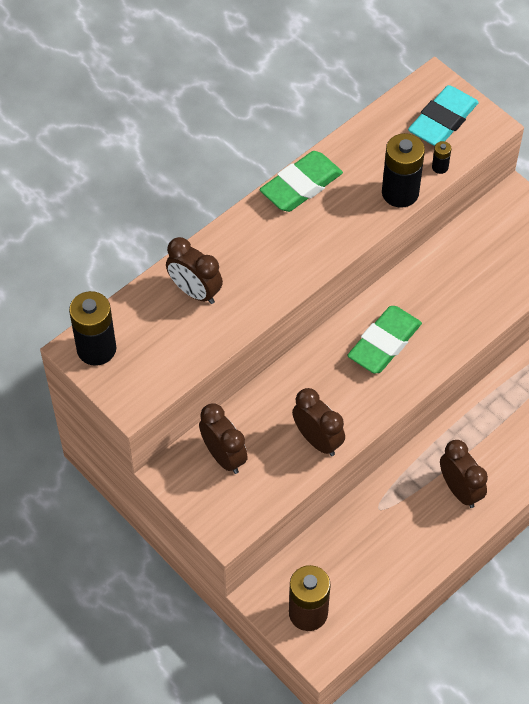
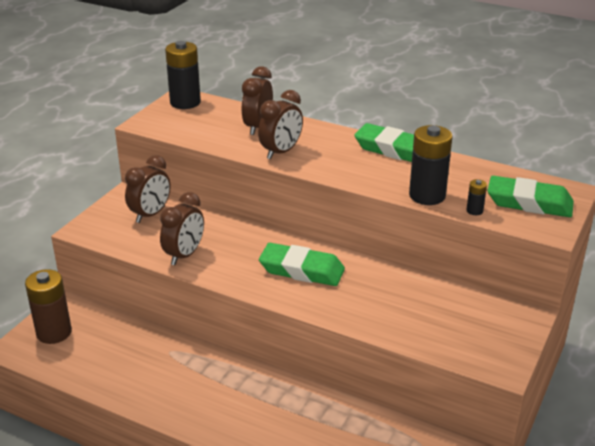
camera: 70 degrees right, 25 degrees down
(442, 121) = (529, 203): turquoise eraser -> green eraser
(460, 490) = (207, 399): brown clock -> brown clock (281, 152)

